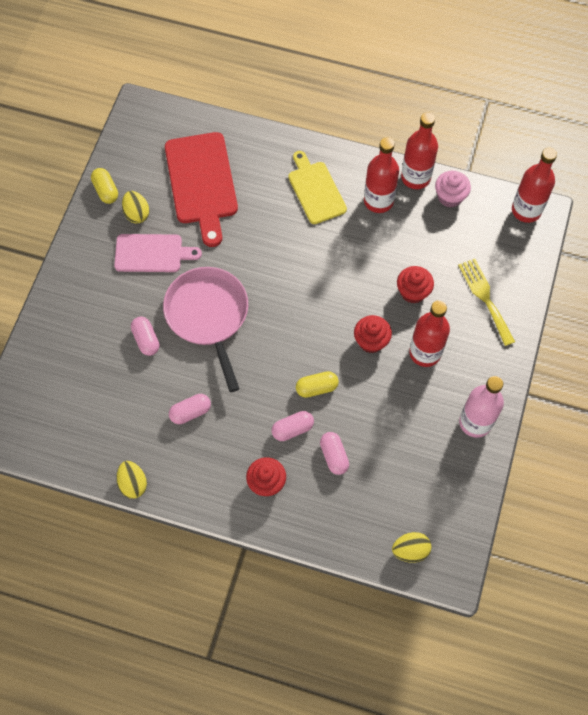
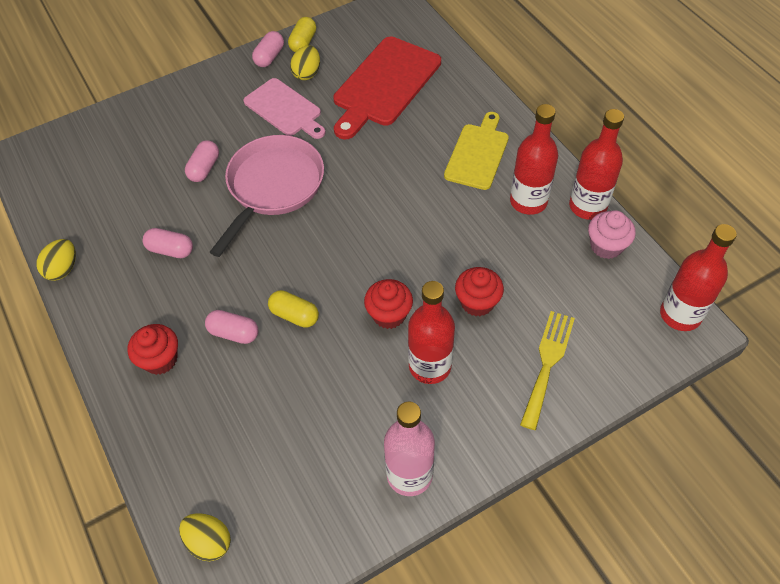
camera: 45 degrees right, 10 degrees down
(334, 456) = (242, 387): pink capsule -> pink capsule (269, 57)

